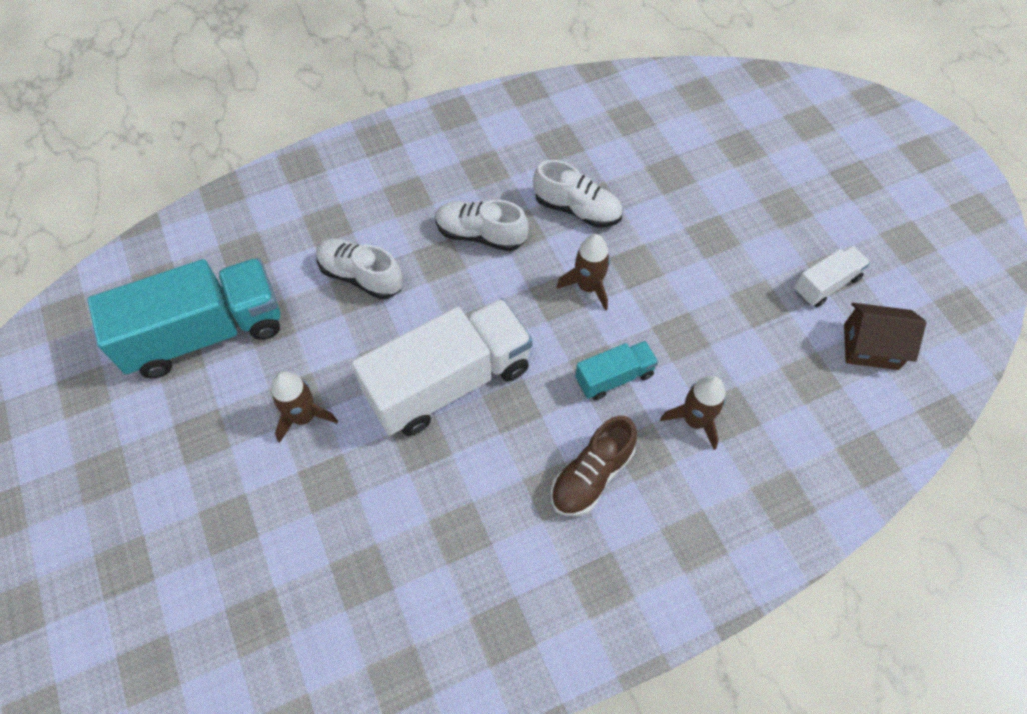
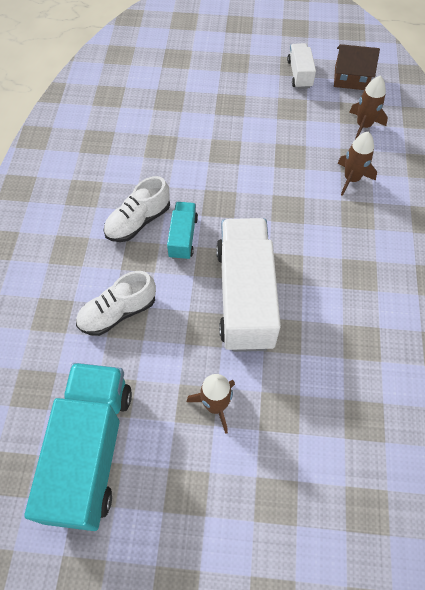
camera: 60 degrees left, 0 degrees up
(577, 209) = (159, 159): white shoe -> none
(588, 287) = (223, 183): brown rocket -> brown rocket (363, 126)
(591, 475) = (360, 249): brown shoe -> none
(614, 377) = (298, 203): turquoise truck -> turquoise truck (183, 237)
(870, 346) = (351, 78): brown house -> brown house turned 60 degrees clockwise

